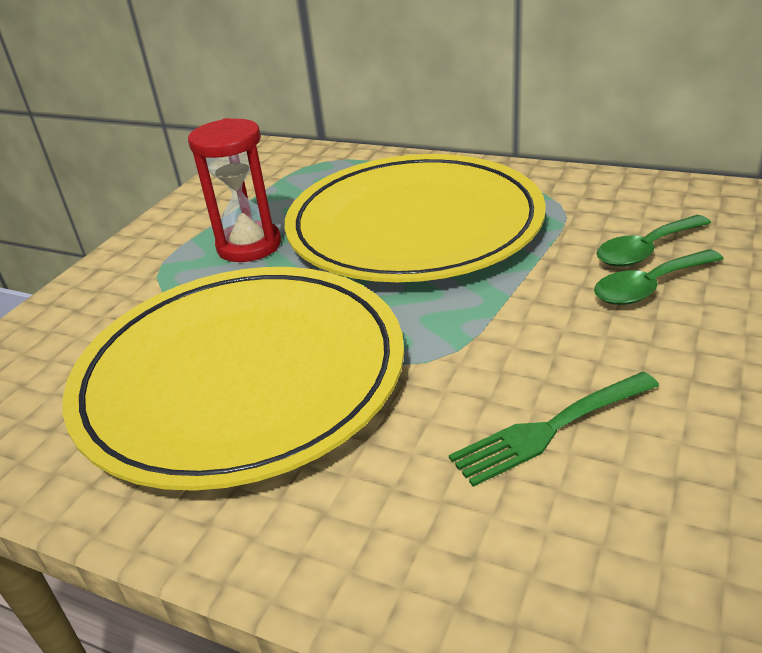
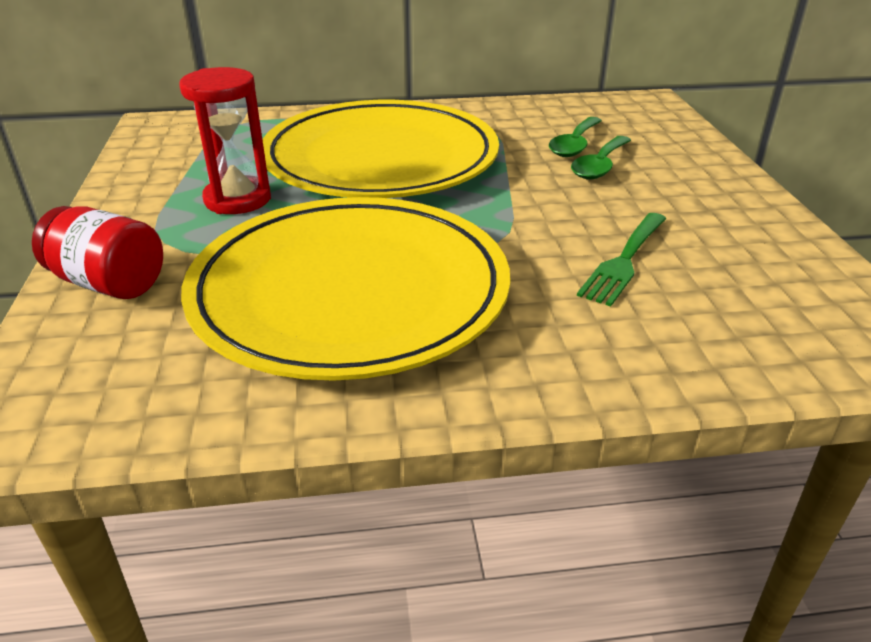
camera: 35 degrees left, 0 degrees up
(83, 308) = (109, 283): none -> red jar

